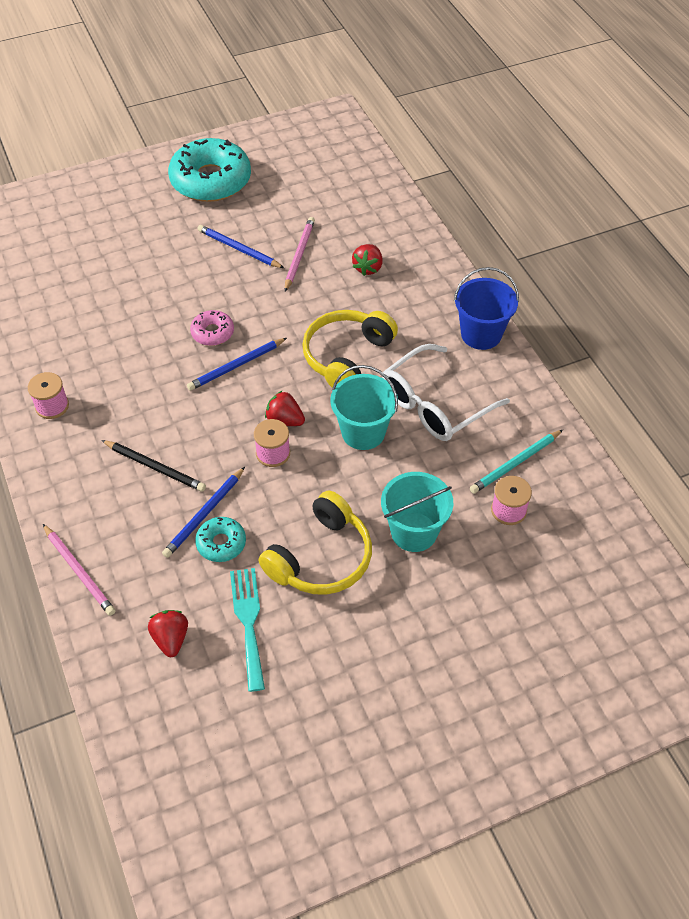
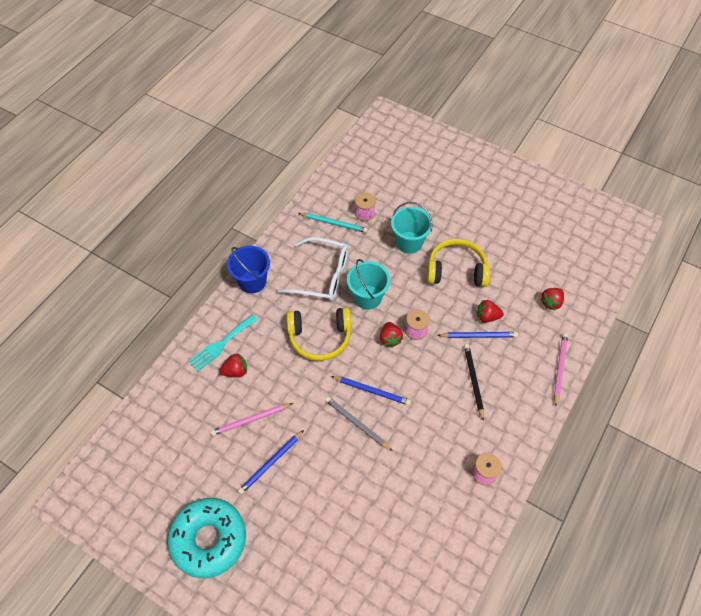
camera: 125 degrees left, 5 degrees up
(212, 332) = (356, 424): pink donut -> grey pencil
(221, 543) = (487, 317): turquoise donut -> red strawberry
(238, 249) = (271, 463): blue pencil -> blue pencil turned 45 degrees clockwise
(248, 622) = (514, 278): turquoise fork -> turquoise fork (221, 344)

